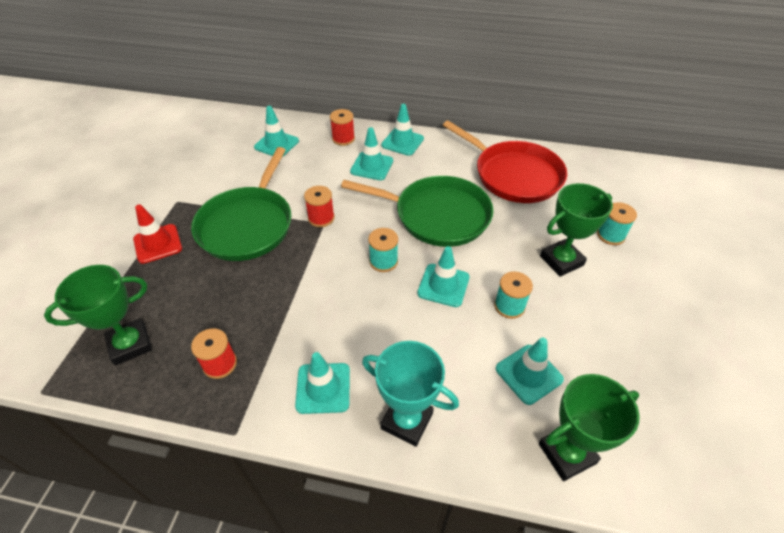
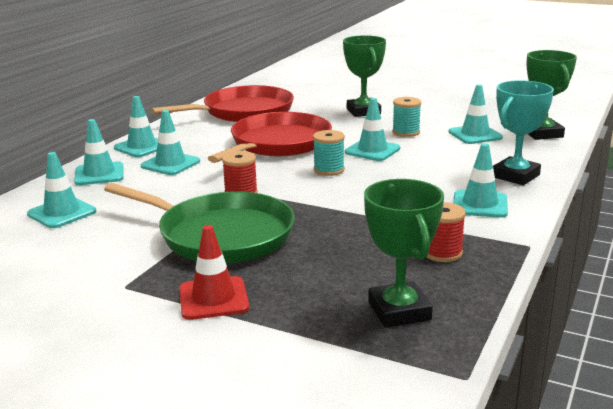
camera: 75 degrees left, 25 degrees down
(343, 139) = (99, 174): red spool -> turquoise traffic cone
(437, 215) = (277, 144): green pan -> red pan
(610, 235) = (343, 95): turquoise spool -> none

